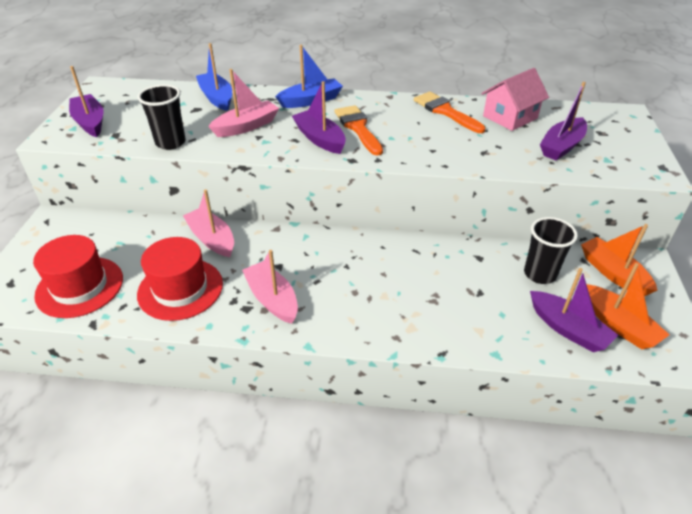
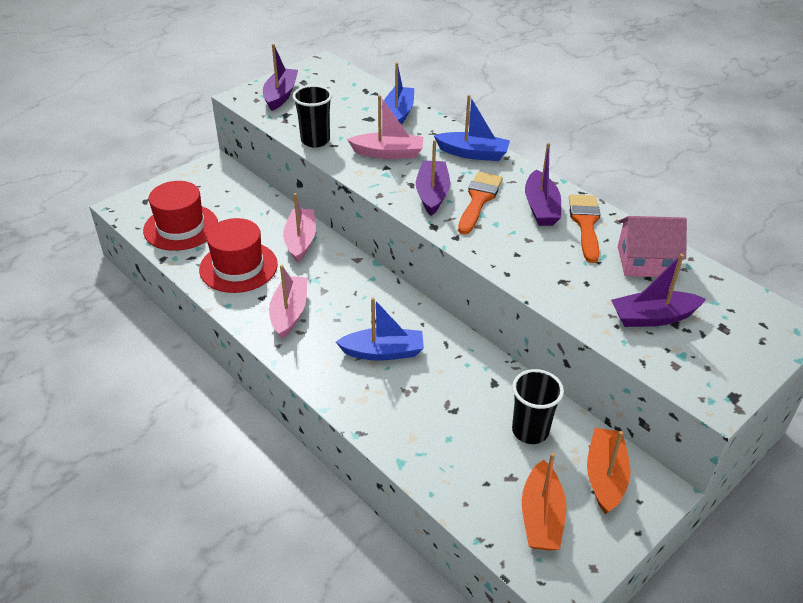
camera: 40 degrees right, 0 degrees up
(382, 283) = (383, 352): none -> blue boat
(568, 329) = (489, 487): purple boat -> purple boat (541, 207)

